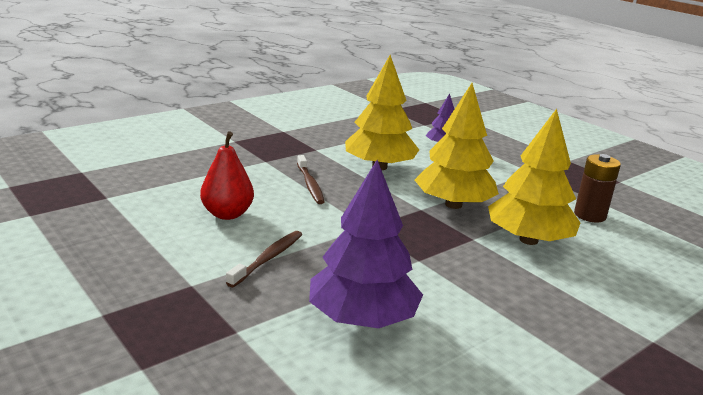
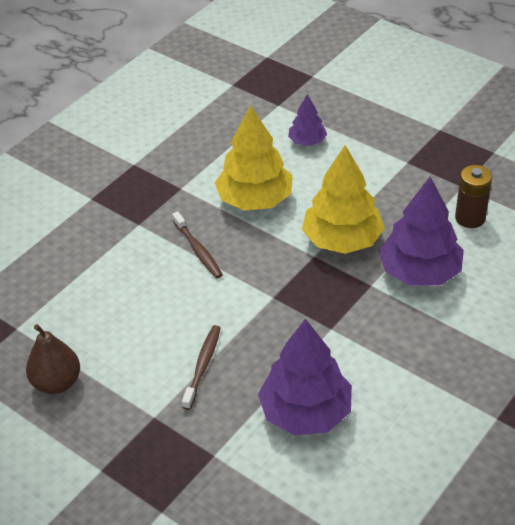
camera: 10 degrees left, 20 degrees up
(113, 239) = (57, 382): none -> brown pear
(227, 214) = (140, 318): red pear -> none
(528, 240) = (420, 272): yellow tree -> purple tree

